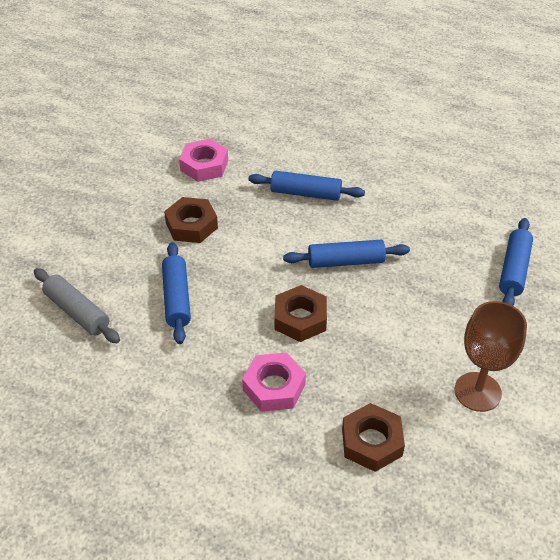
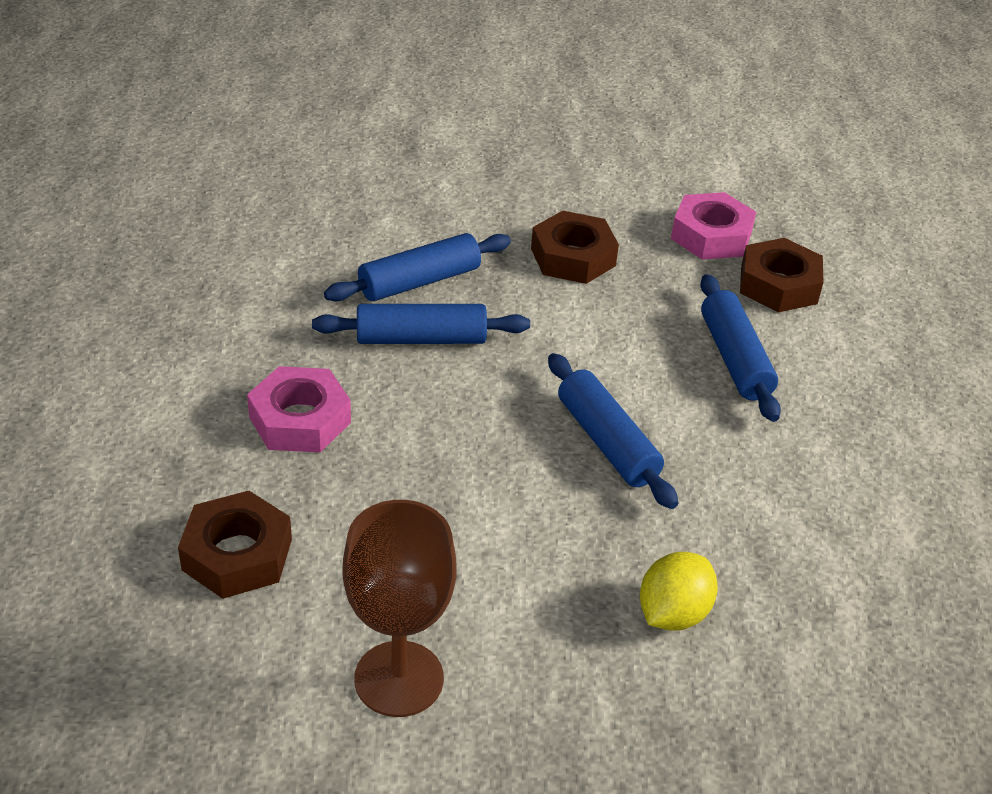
camera: 65 degrees right, 5 degrees down
(77, 312) = (347, 204): grey rolling pin -> none
(300, 318) = (449, 417): brown nut -> brown nut (778, 285)
(465, 277) = (673, 613): none -> yellow lemon
(513, 270) = (741, 688): blue rolling pin -> blue rolling pin (421, 338)

